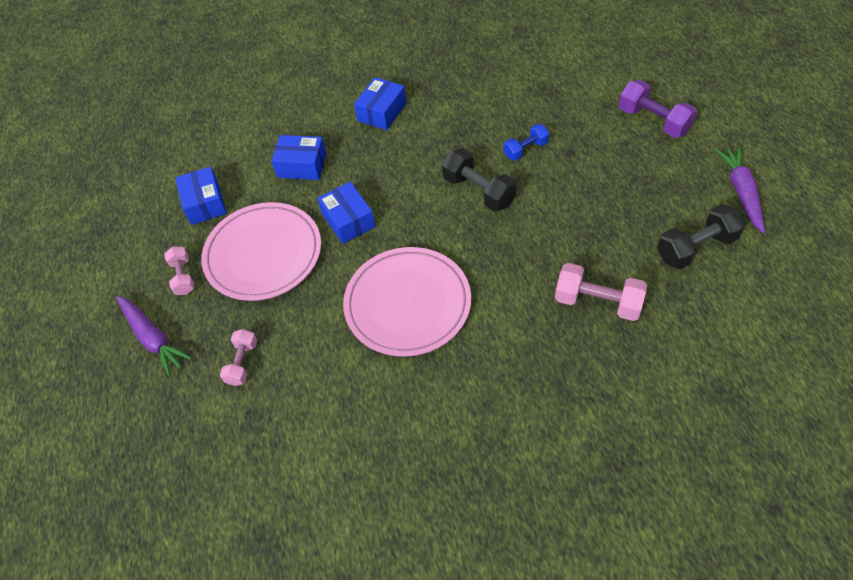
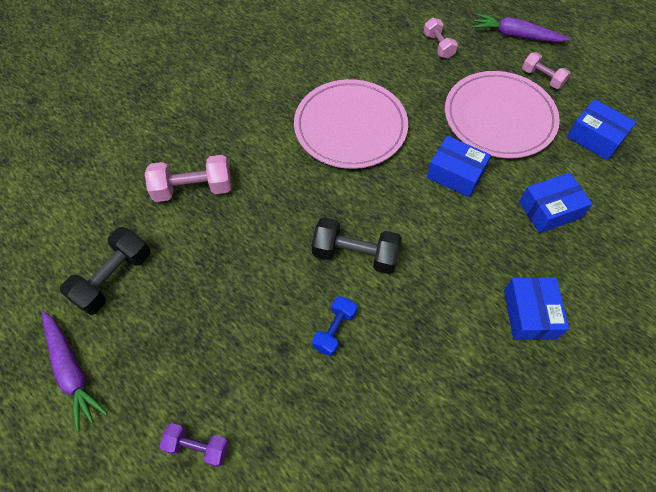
camera: 145 degrees right, 5 degrees up
(653, 121) = (197, 447): purple dumbbell -> purple dumbbell, size x0.63

